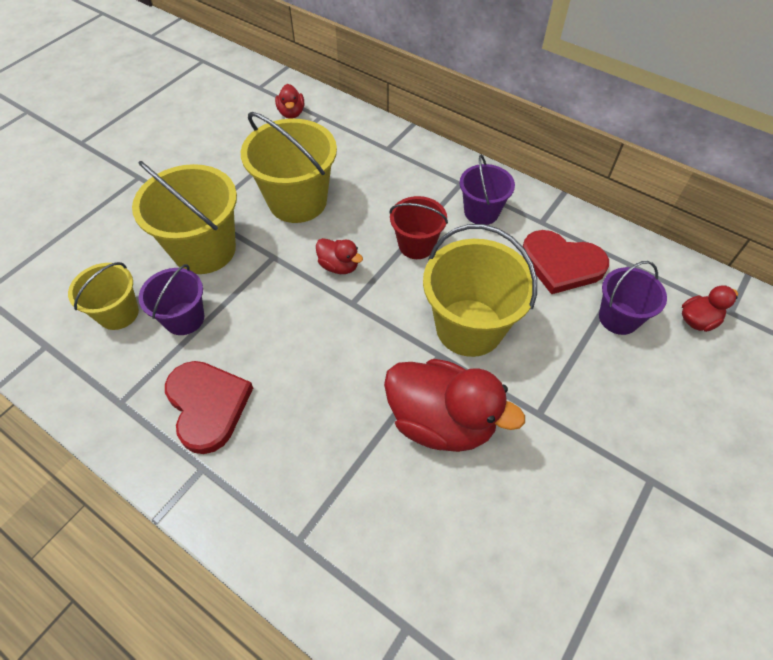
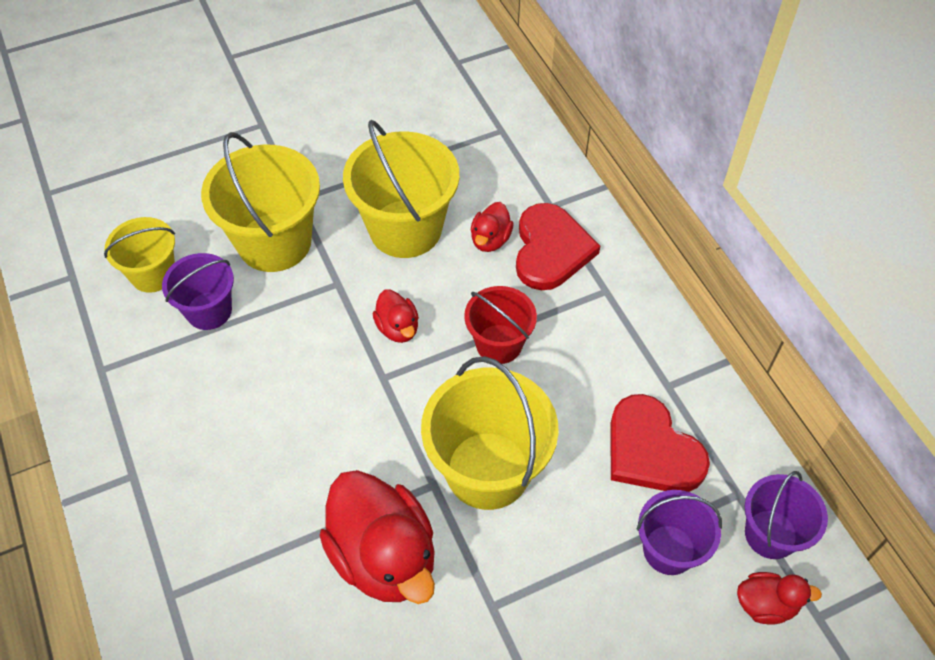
camera: 30 degrees right, 0 degrees up
(207, 405) = (174, 415): red heart -> red heart (551, 250)
(291, 113) = (471, 112): red duck -> red duck (490, 240)
(481, 212) = (603, 339): purple bucket -> purple bucket (770, 534)

